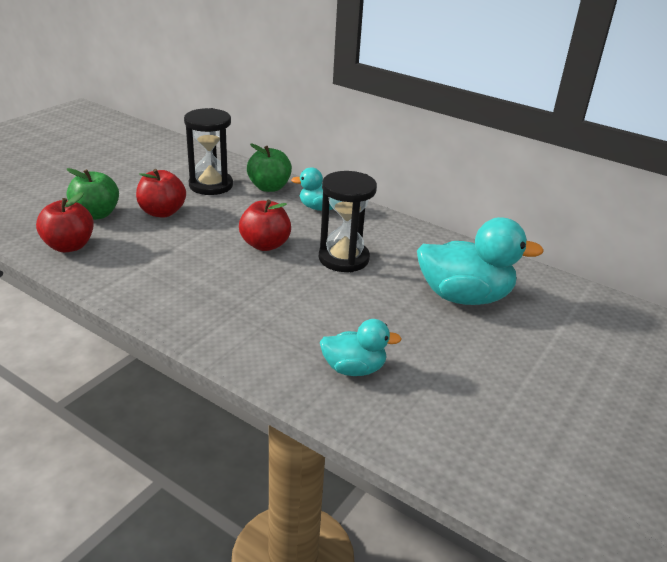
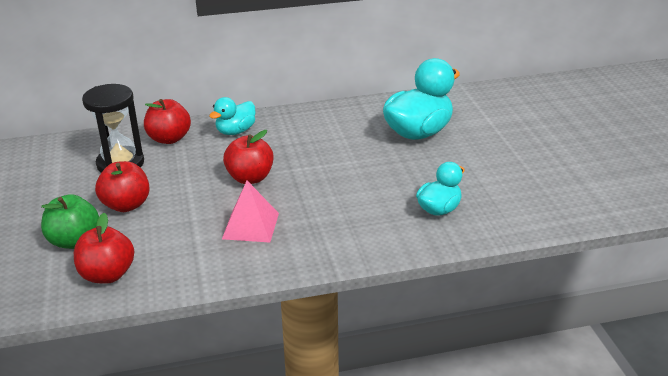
camera: 45 degrees left, 0 degrees up
(199, 276) = (250, 226): none -> pink pyramid
(269, 187) = (169, 139): green apple -> red apple
(343, 258) = (315, 154): black hourglass -> none

